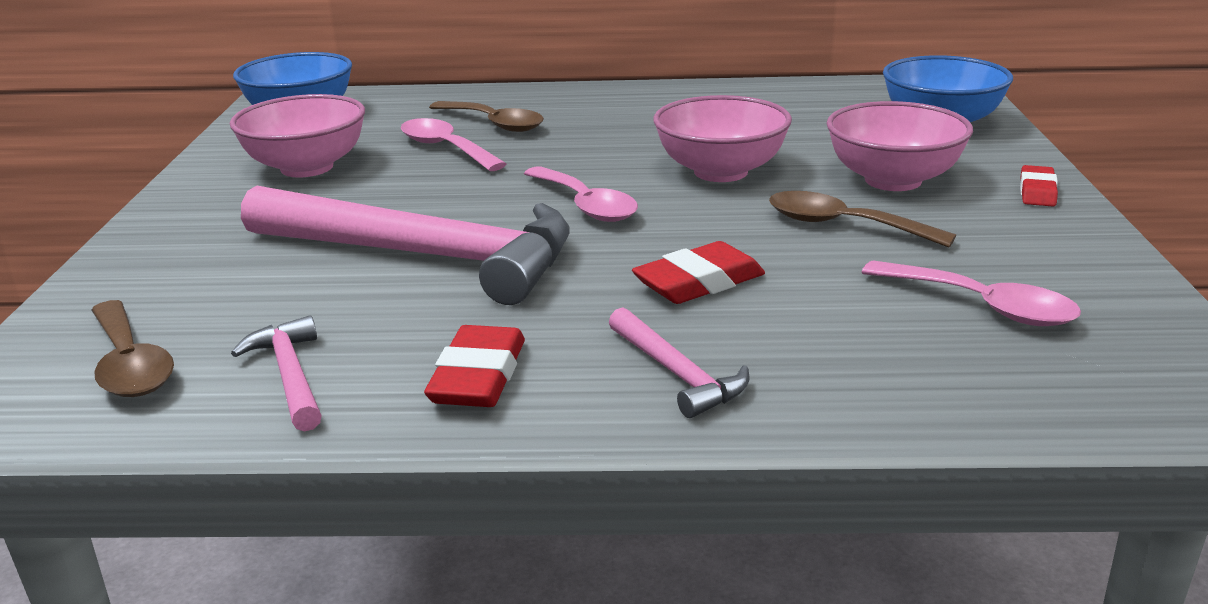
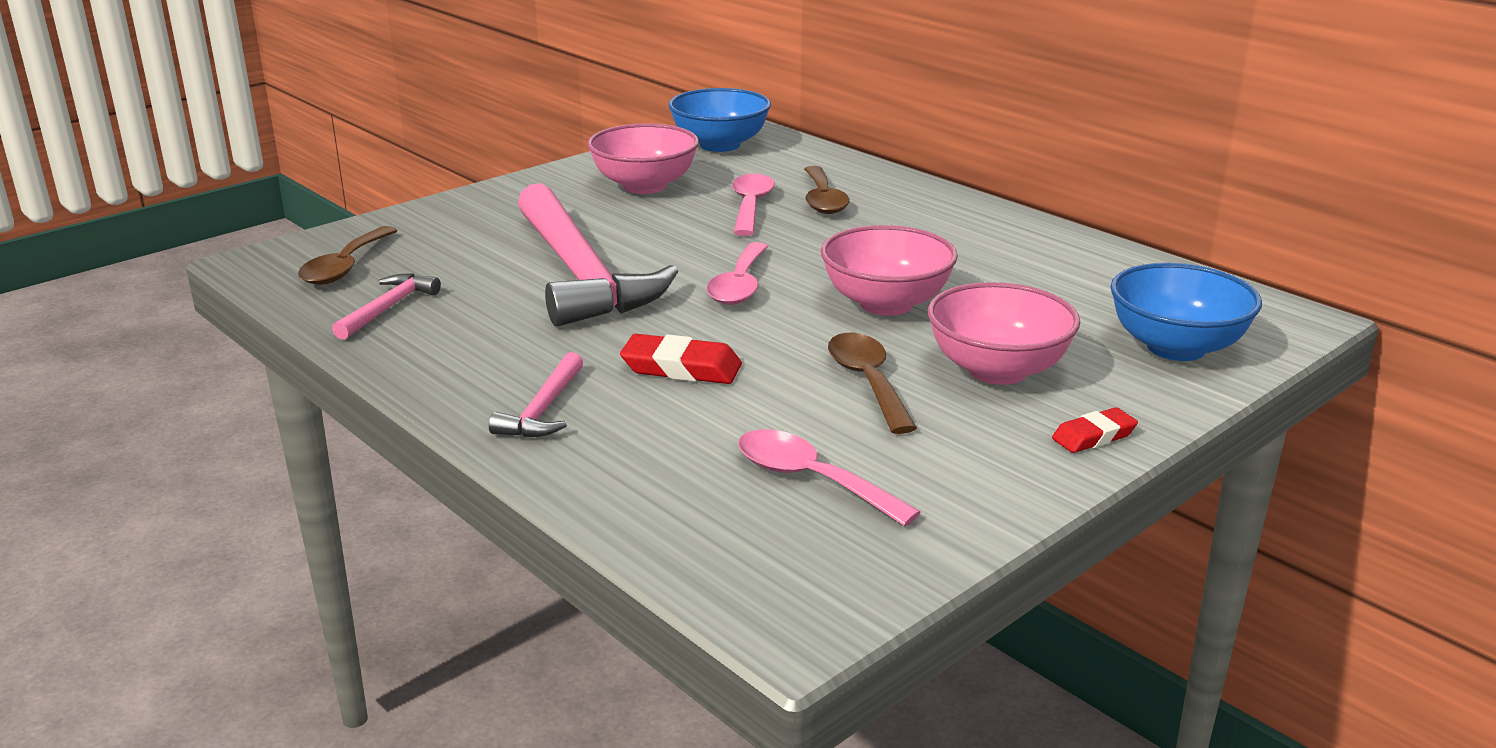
camera: 45 degrees right, 0 degrees up
(478, 376) = (457, 355): red eraser -> none
(982, 306) = (811, 479): pink spoon -> pink spoon turned 135 degrees clockwise

